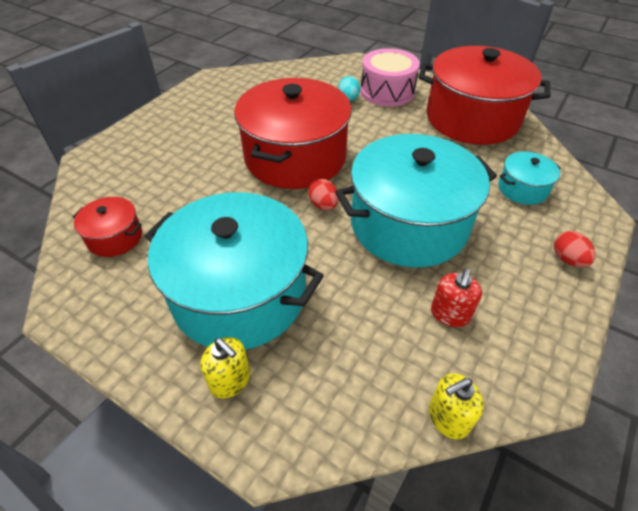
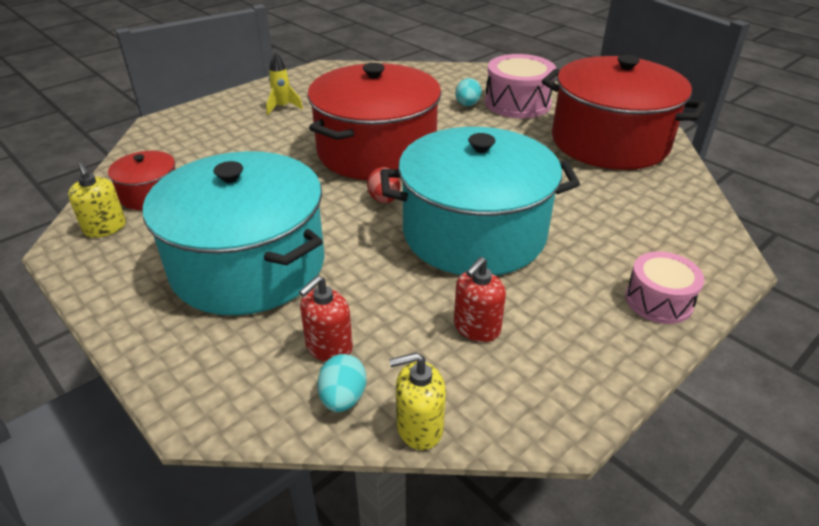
camera: 15 degrees right, 10 degrees down
(193, 124) = (283, 107): none -> yellow rocket
(230, 380) = (197, 340): yellow soap dispenser -> yellow soap dispenser (105, 228)
(344, 360) = (329, 347): none -> red soap dispenser
(378, 406) = (343, 398): none -> turquoise egg
(522, 189) = (637, 220): turquoise pot -> none
(567, 259) = (658, 301): red egg -> pink drum

